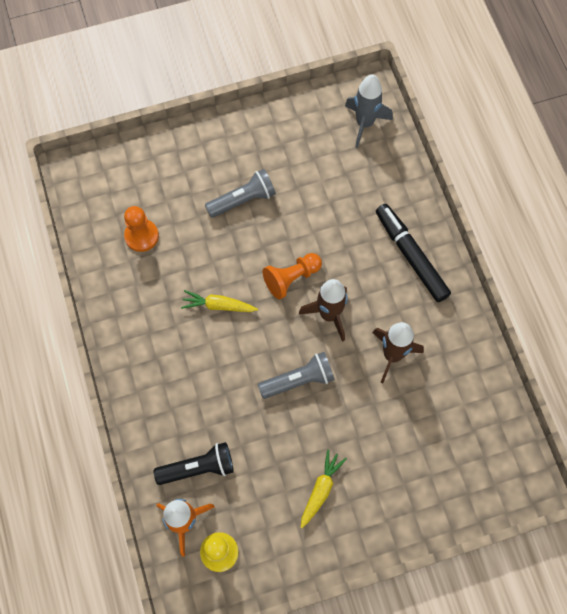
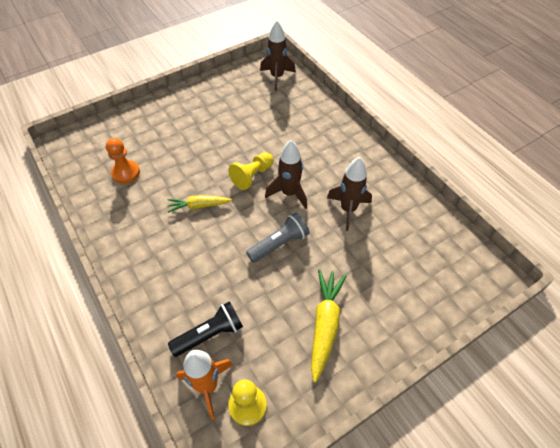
camera: 15 degrees left, 15 degrees down
(243, 200) = (201, 135): grey flashlight -> none
(291, 278) = (252, 176): orange pawn -> yellow pawn
(321, 489) = (325, 324): yellow carrot -> yellow carrot, size x1.54
(364, 123) = (277, 77): grey rocket -> brown rocket
(411, 256) = (337, 144): black marker -> none

